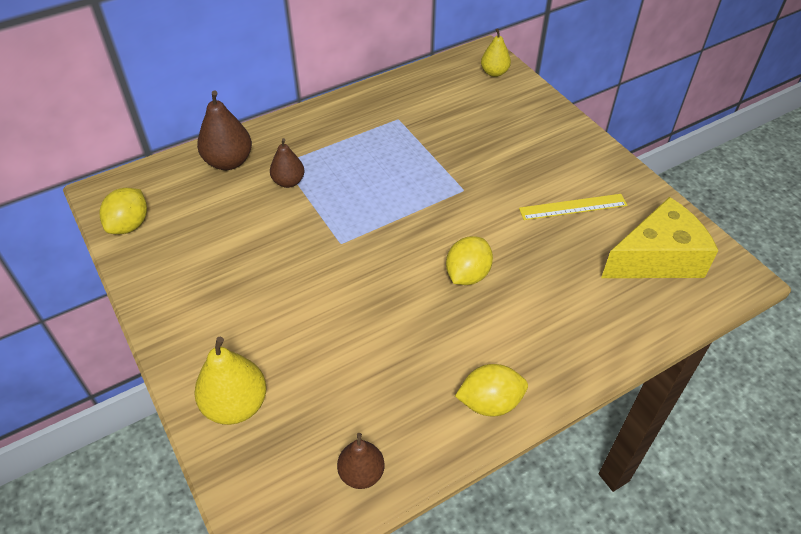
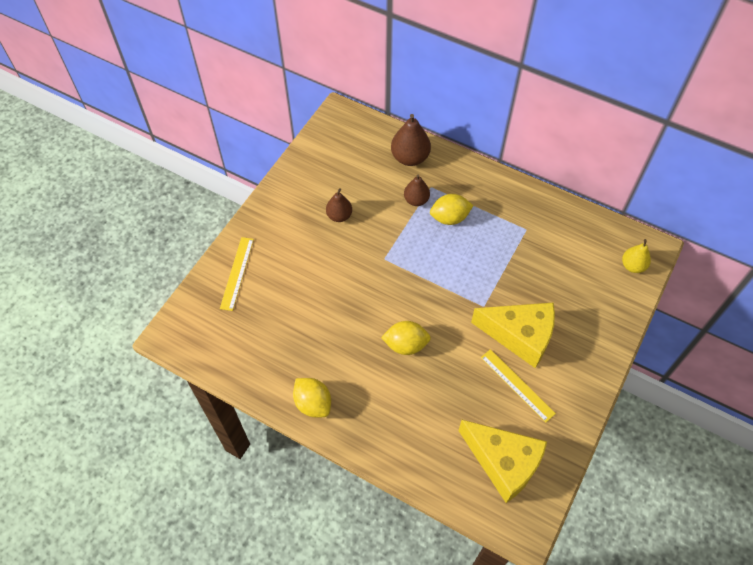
camera: 60 degrees right, 10 degrees up
(129, 225) = (324, 143): yellow lemon -> yellow lemon (449, 218)
(236, 405) = (237, 273): yellow pear -> yellow ruler
(361, 473) = (229, 358): brown pear -> brown pear (339, 216)
(518, 179) = (520, 336): none -> yellow cheese

